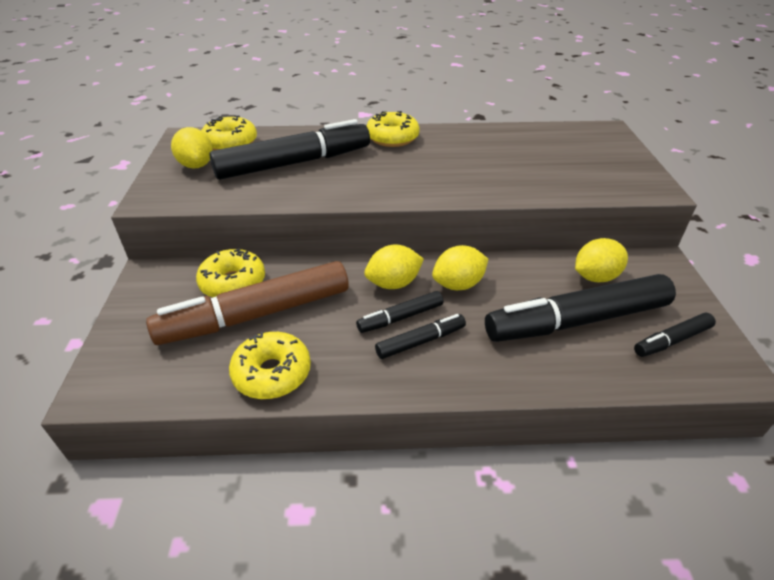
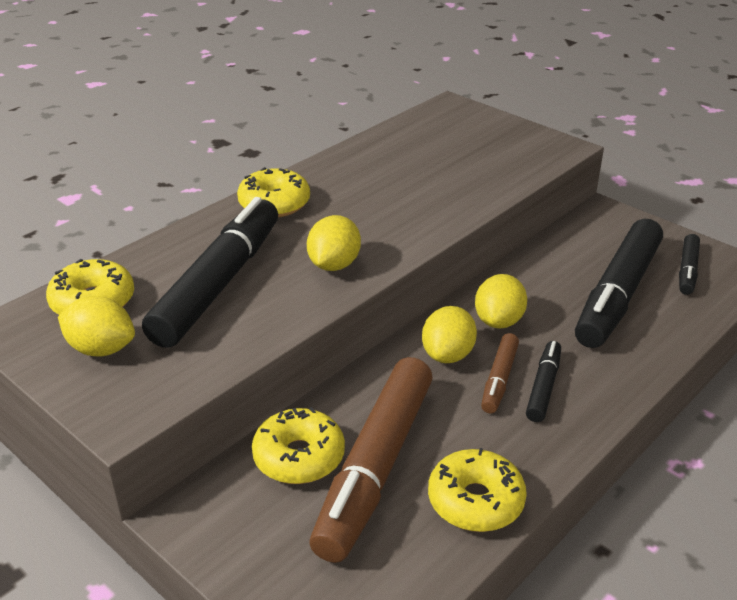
camera: 45 degrees left, 5 degrees down
(400, 317) = (499, 379): black marker -> brown marker
(595, 277) = (581, 251): yellow lemon -> yellow lemon (334, 265)

